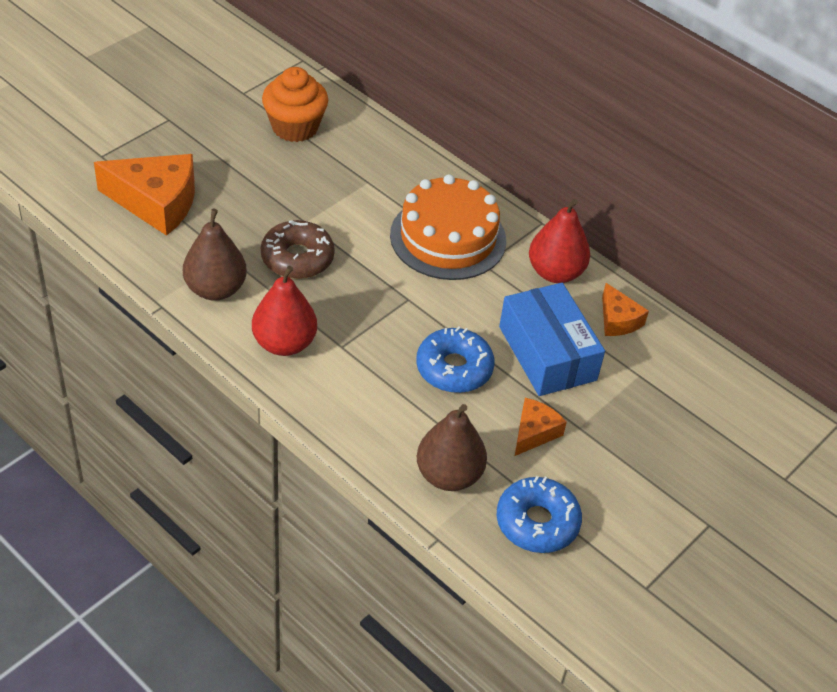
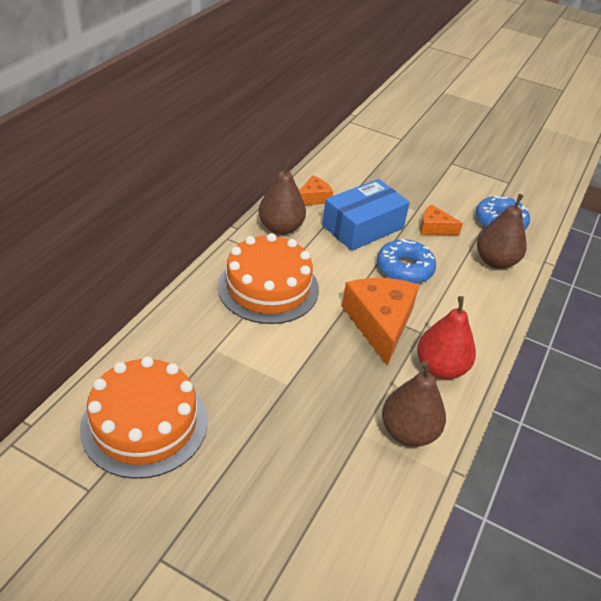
camera: 105 degrees left, 5 degrees down
(156, 202) = (314, 522): orange cheese -> orange cheese (380, 323)
(295, 127) = (145, 423): orange cupcake -> orange cake
(297, 258) = (339, 380): brown donut -> none
(555, 272) = (281, 228): red pear -> brown pear

